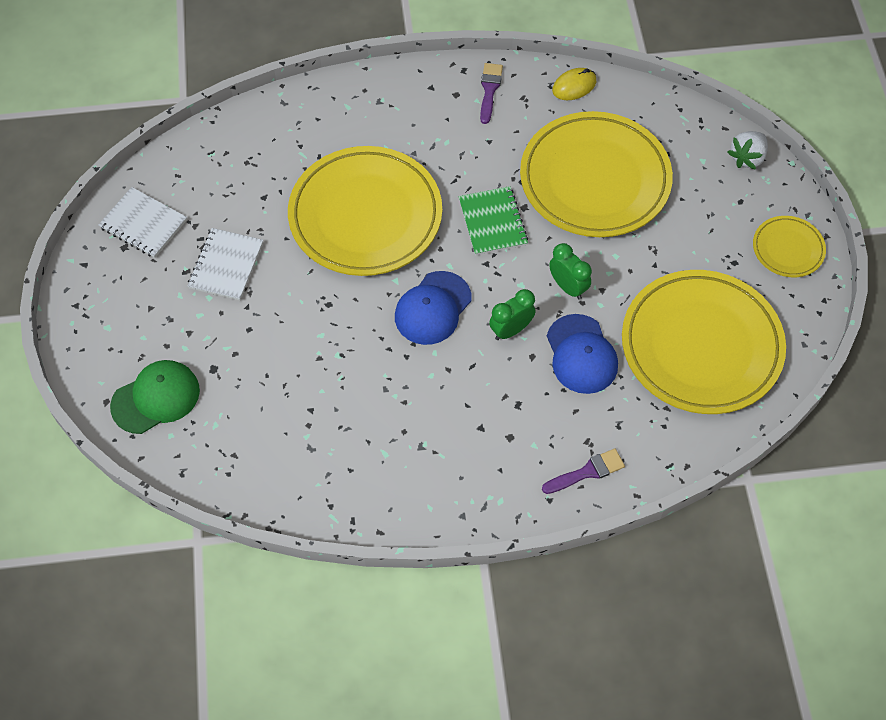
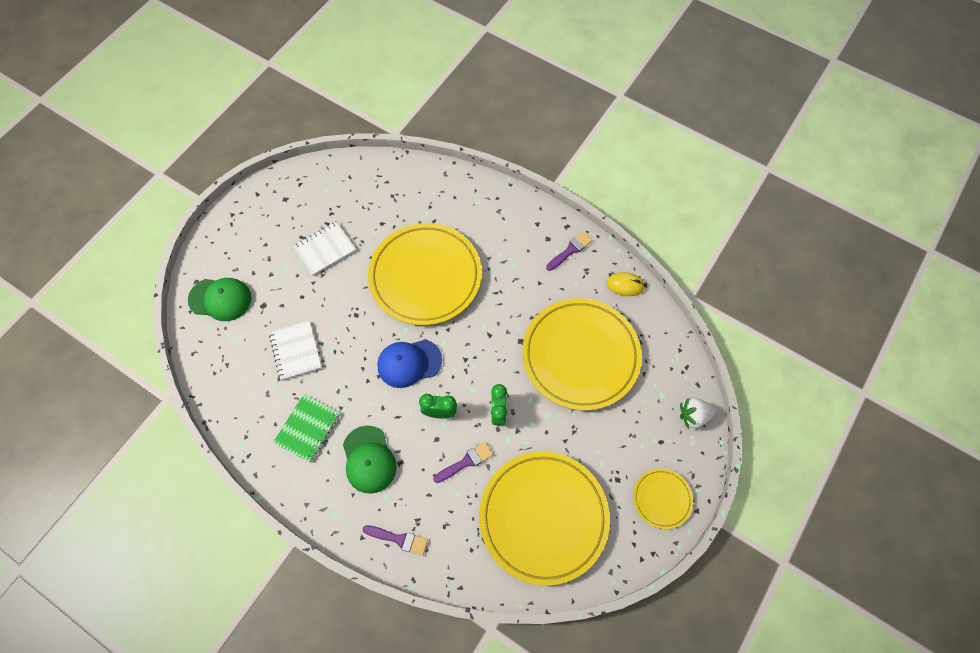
camera: 40 degrees right, 5 degrees up
(143, 224) = (306, 193): white notebook -> white notebook (296, 351)
(483, 426) = (369, 459): none -> green cap
(492, 222) = (493, 336): green notebook -> green notebook (307, 428)
(581, 354) = (466, 462): blue cap -> purple brush

